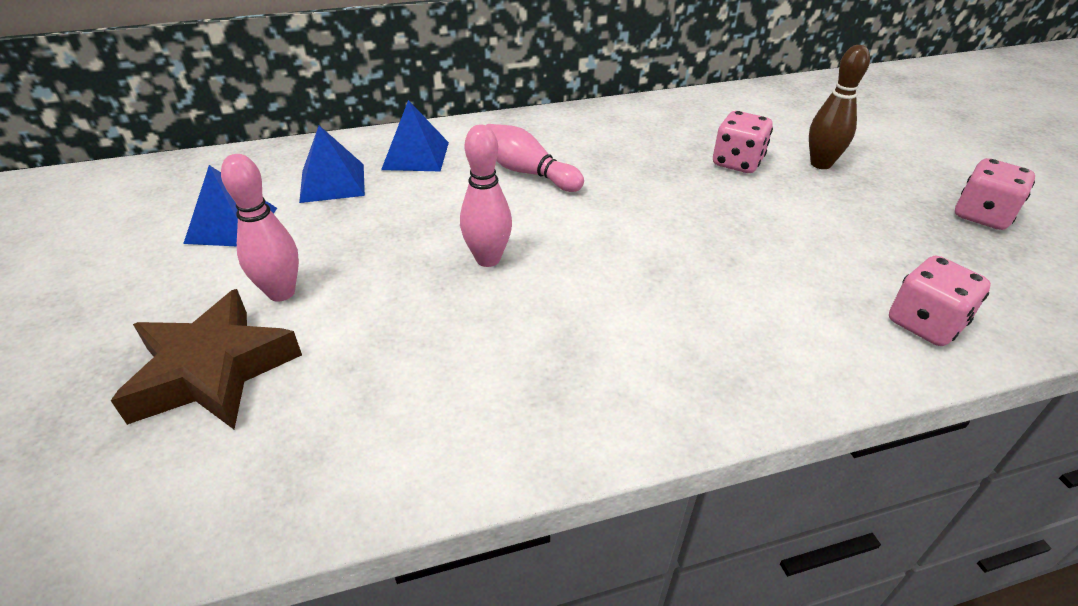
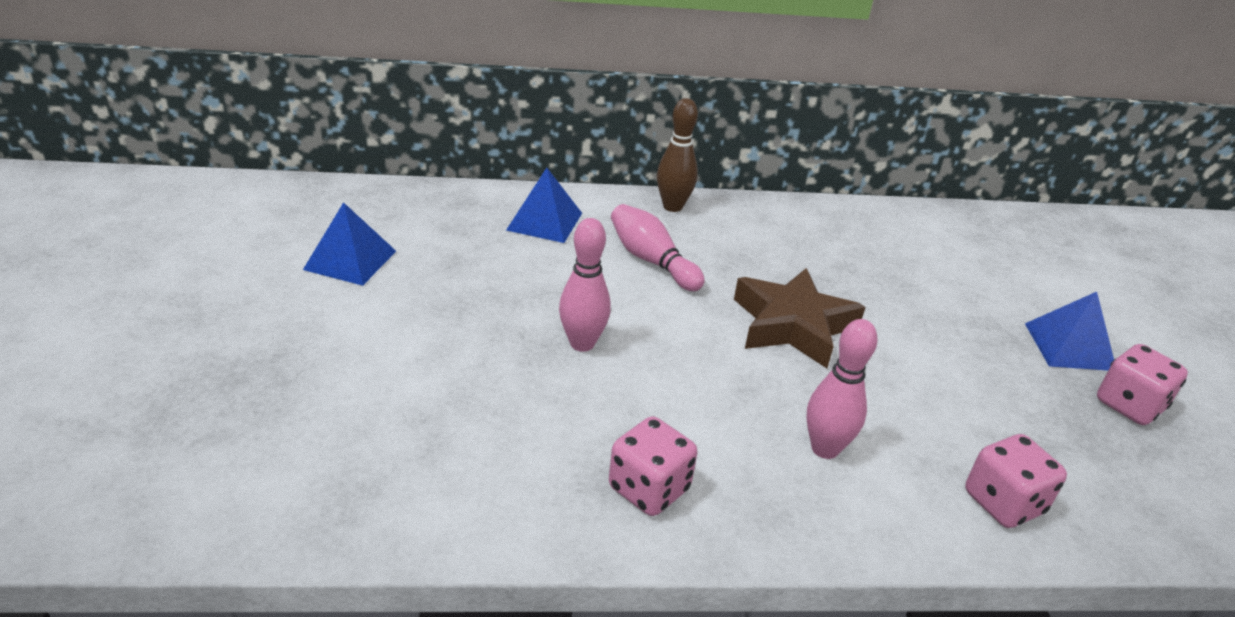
camera: 10 degrees right, 5 degrees down
(212, 371) = (303, 395): brown star -> brown star (792, 325)
(281, 293) = (379, 336): pink bowling pin -> pink bowling pin (824, 449)
(332, 182) = (455, 235): blue pyramid -> blue pyramid (1069, 346)
(737, 163) = (879, 293): pink dice -> pink dice (649, 489)
(820, 164) = (973, 312): brown bowling pin -> brown bowling pin (672, 206)

